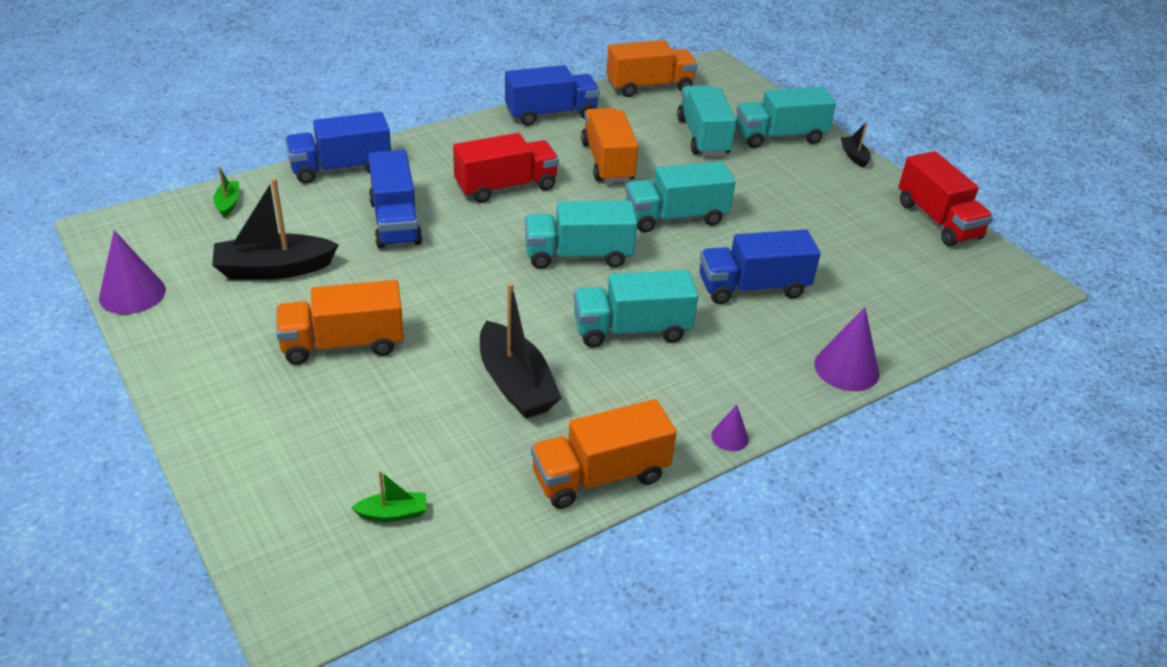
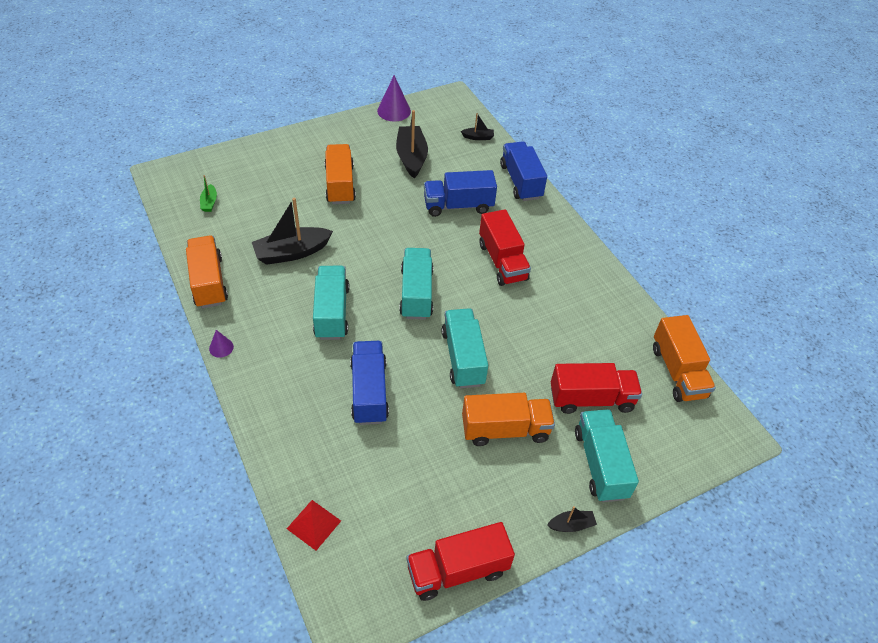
camera: 95 degrees right, 10 degrees up
(228, 203) = (478, 137): green boat -> black boat
(551, 114) = (613, 296): blue truck -> none
(607, 162) = (542, 324): orange truck -> orange truck (505, 429)
(703, 137) = (591, 399): turquoise truck -> red truck
(846, 368) = (268, 431): purple cone -> none
(946, 318) = (314, 524): none -> red pyramid

